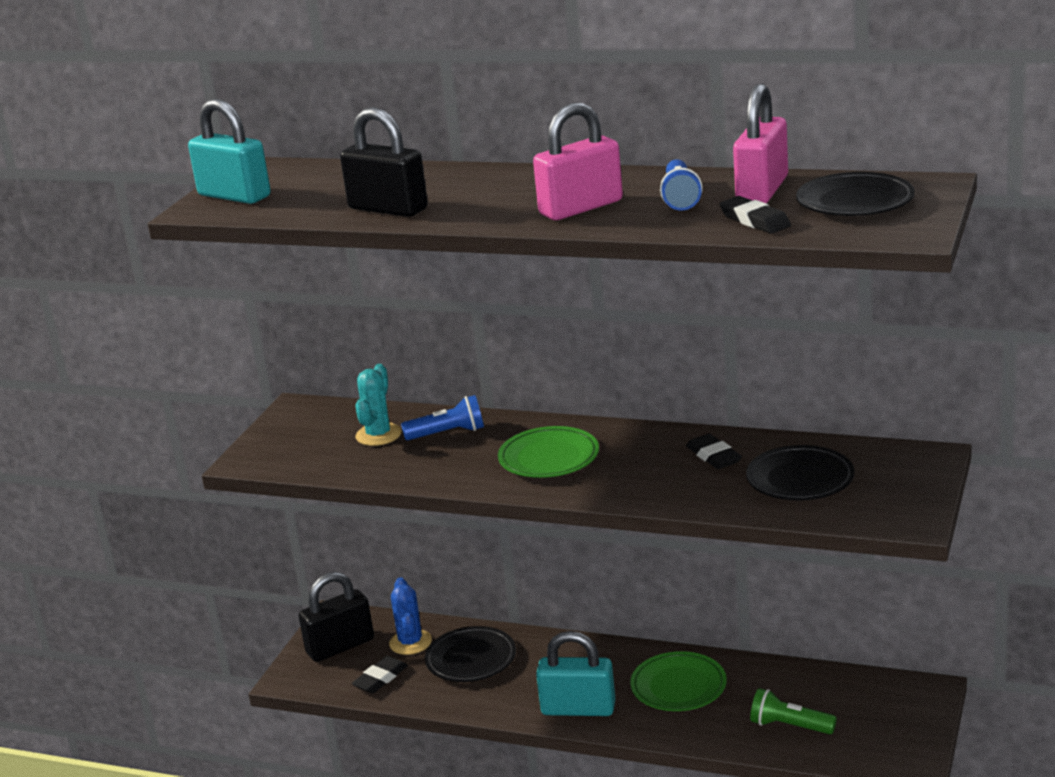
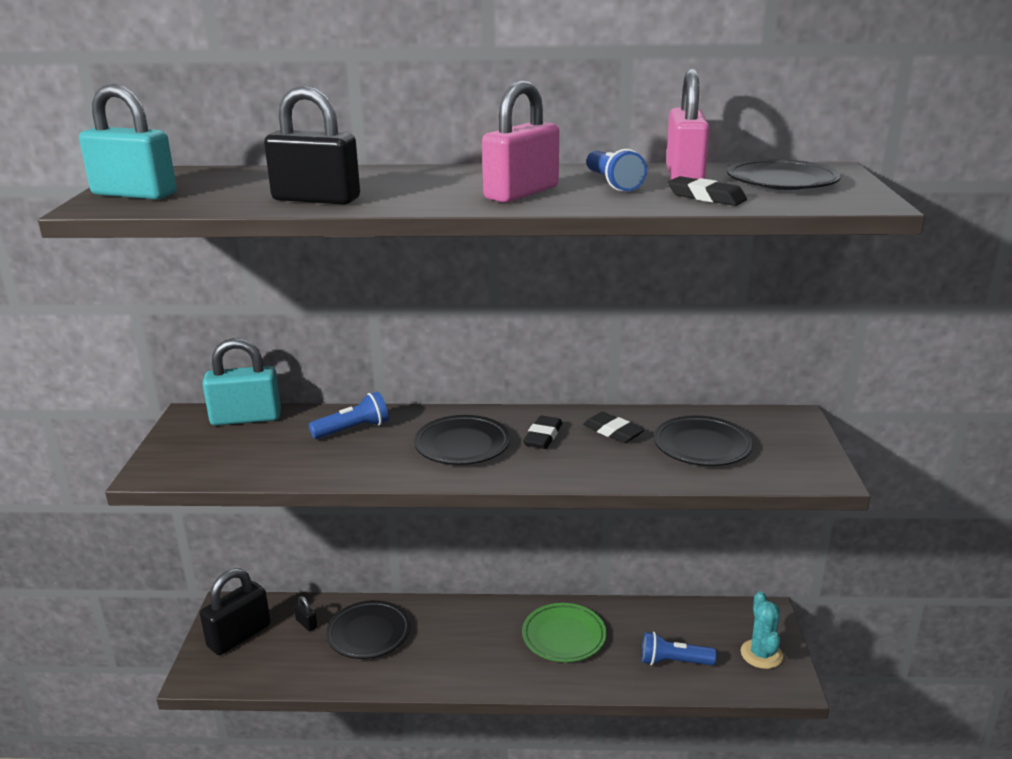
camera: 20 degrees left, 0 degrees up
(378, 435) = (284, 436): turquoise cactus -> turquoise cactus (761, 654)
(380, 678) = (287, 664): black eraser -> black eraser (543, 436)
(410, 642) = (306, 623): blue cactus -> black padlock
(549, 458) = (462, 445): green plate -> black plate
(578, 709) = (484, 670): turquoise padlock -> turquoise padlock (246, 418)
(789, 726) = (674, 661): green flashlight -> blue flashlight

